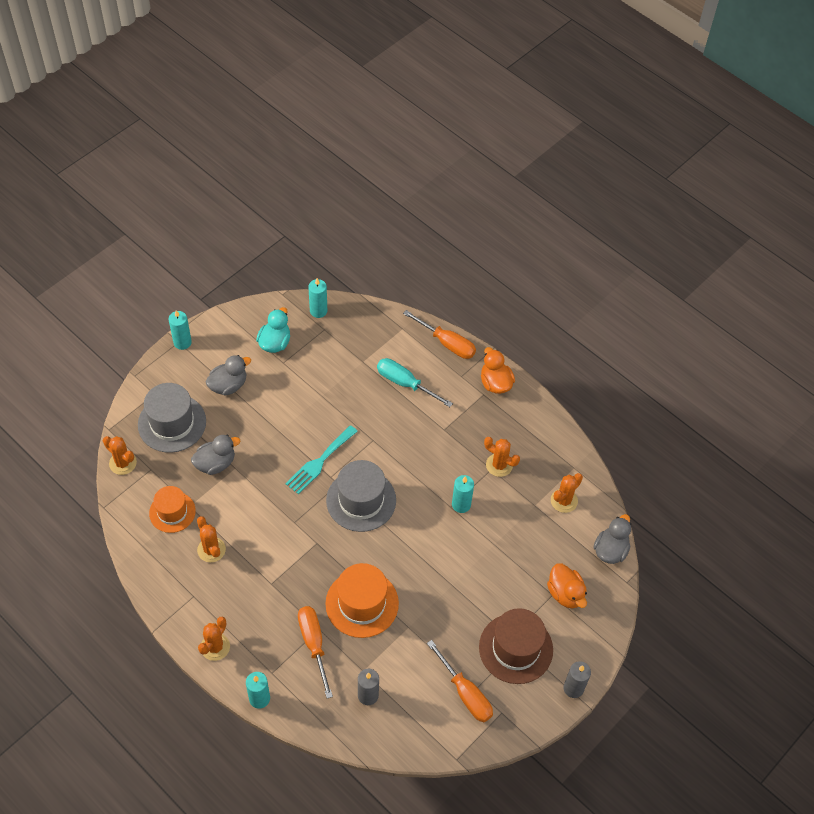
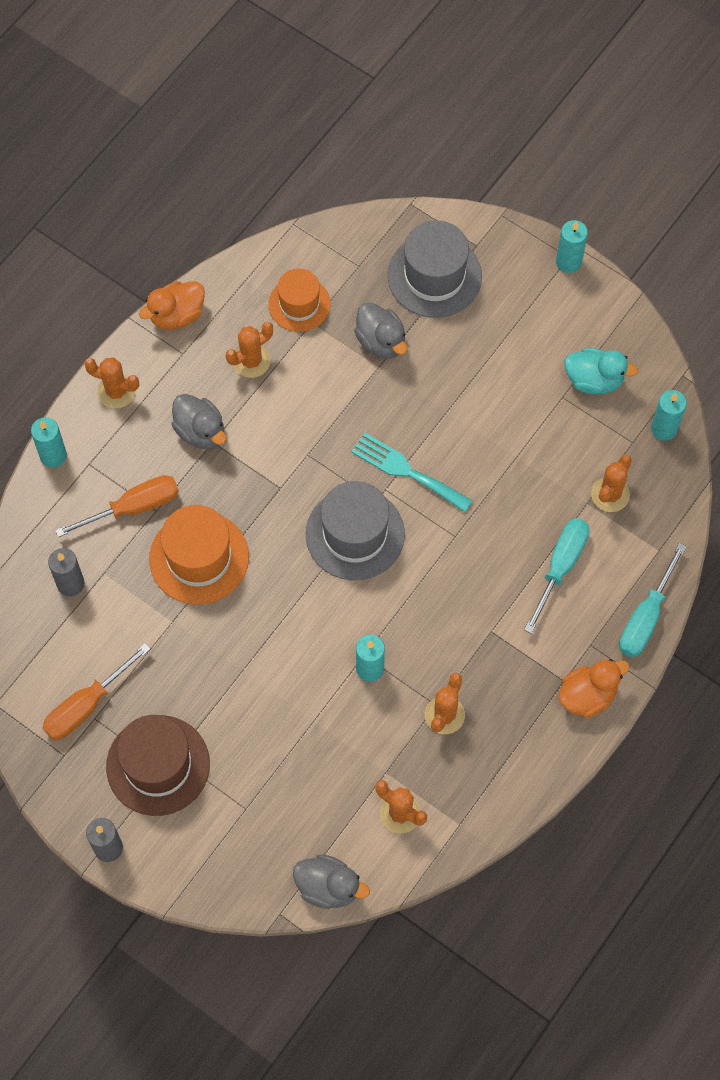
camera: 85 degrees right, 10 degrees up
(123, 463) = (362, 231): orange cactus -> orange cactus (610, 494)
(228, 385) = (509, 333): grey duck -> grey duck (200, 431)
(447, 343) = (646, 617): orange screwdriver -> turquoise screwdriver
(565, 593) = (249, 827): orange duck -> orange duck (177, 315)

